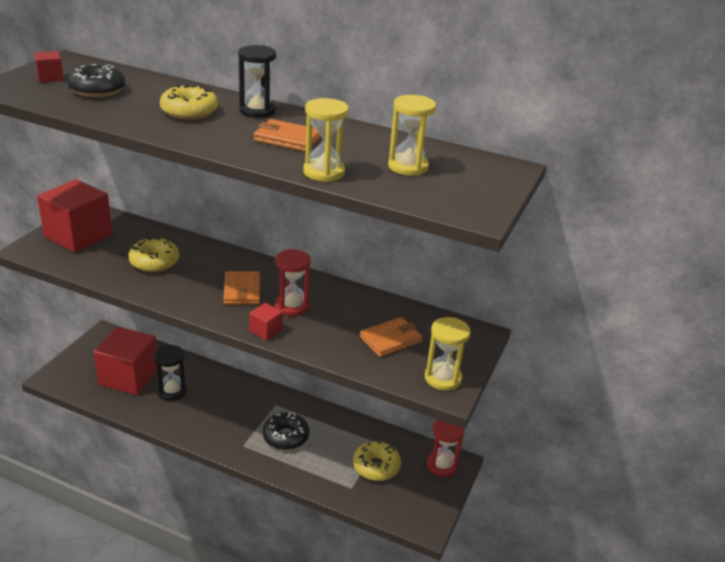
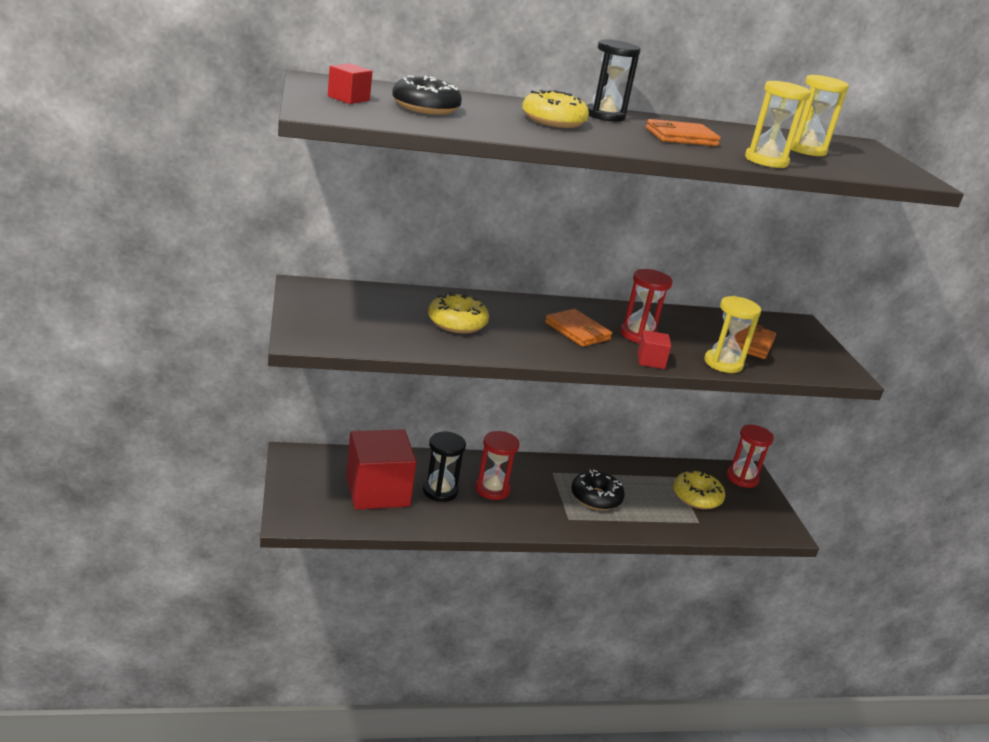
camera: 35 degrees left, 5 degrees down
(78, 235) = (336, 313): red cube -> none
(211, 403) = (492, 489): none -> red hourglass
(443, 378) = (827, 363): yellow hourglass -> yellow hourglass (723, 363)

